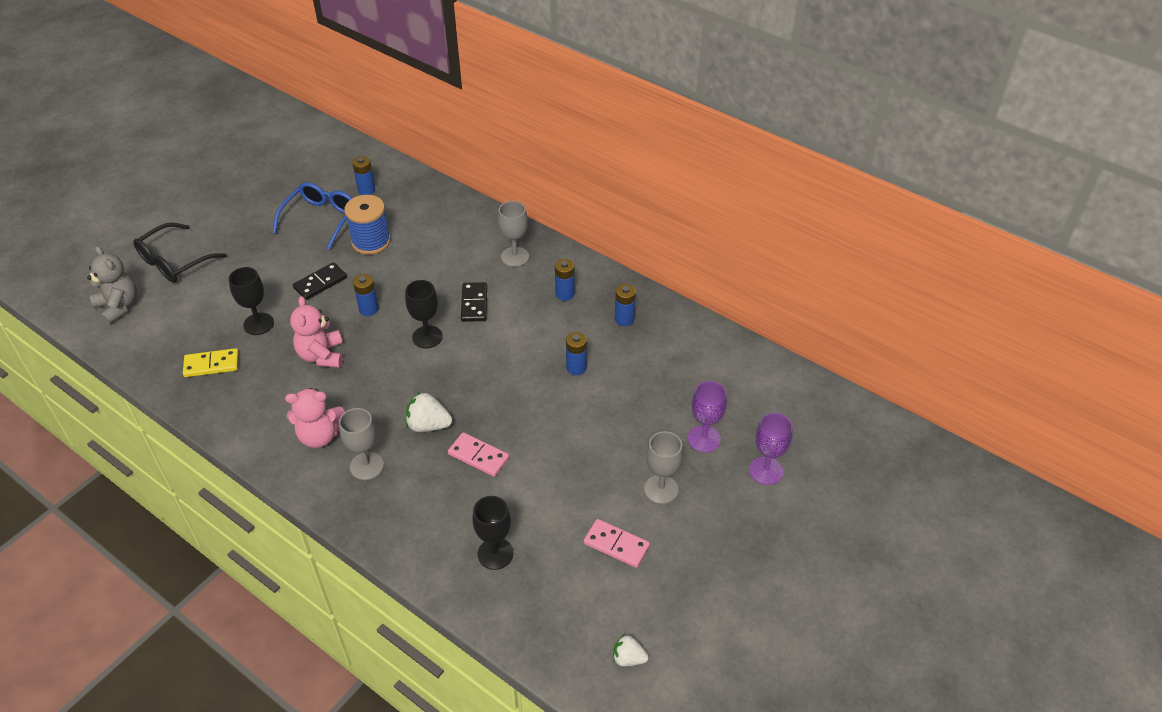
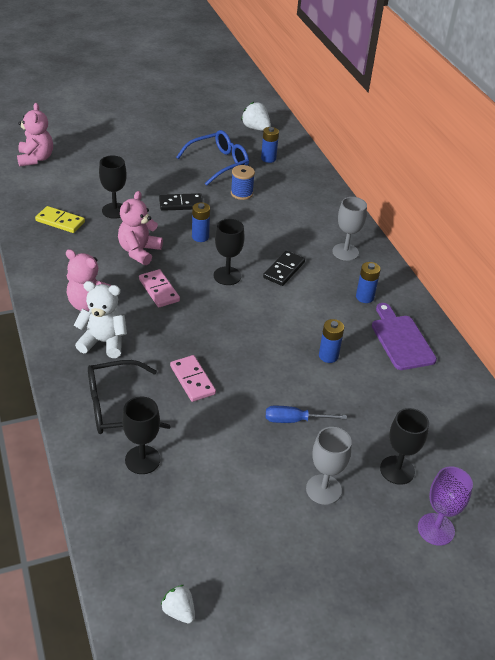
camera: 30 degrees right, 5 degrees down
(119, 306) = (35, 159): grey teddy bear -> pink teddy bear
(175, 261) = (96, 147): black glasses -> black glasses (118, 407)
(367, 466) = (103, 342): grey goblet -> white teddy bear
(371, 242) = (241, 193): blue spool -> blue spool, size x0.65
(428, 425) = (174, 337): white strawberry -> white strawberry (256, 128)
(593, 443) = (294, 420): none -> blue screwdriver
(616, 545) = (247, 511): pink domino -> pink domino (159, 290)
(624, 319) = (401, 340): blue battery -> purple cutting board
(704, 439) = (397, 470): purple goblet -> black goblet

